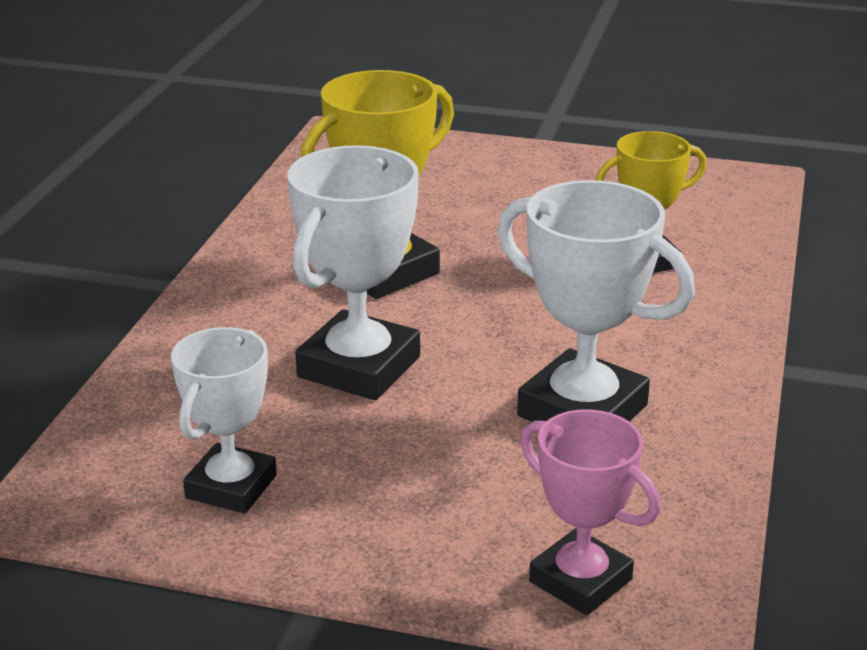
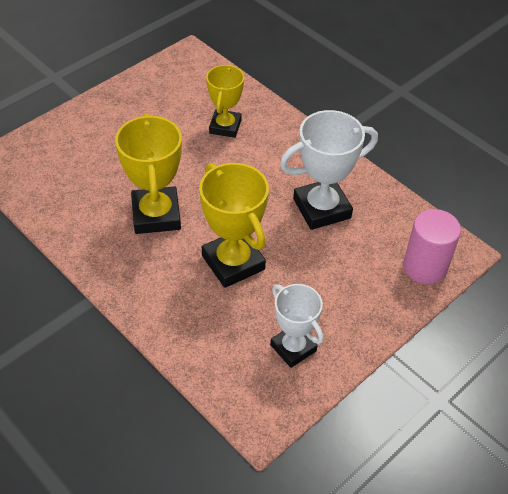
camera: 60 degrees left, 20 degrees up
(359, 367) = (233, 262): white trophy -> yellow trophy
(580, 580) = (425, 267): pink trophy -> pink cylinder

